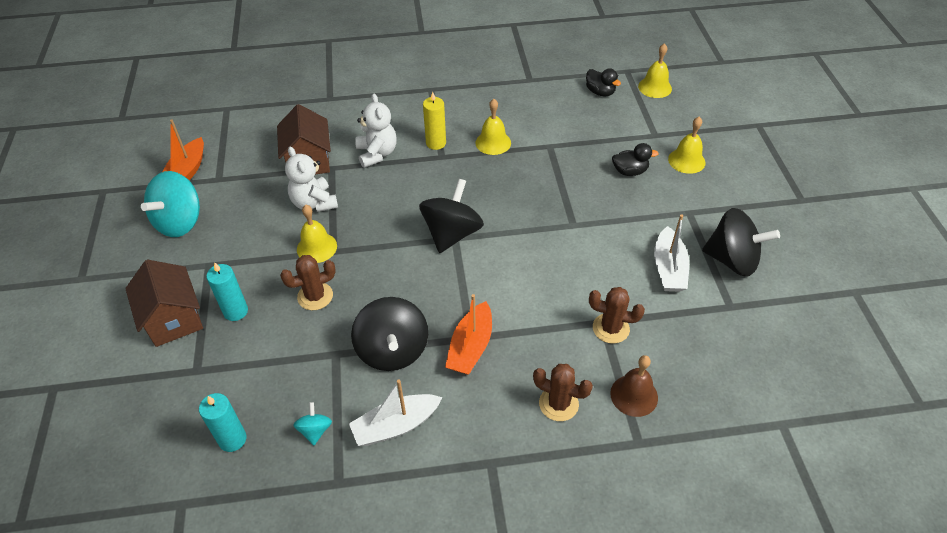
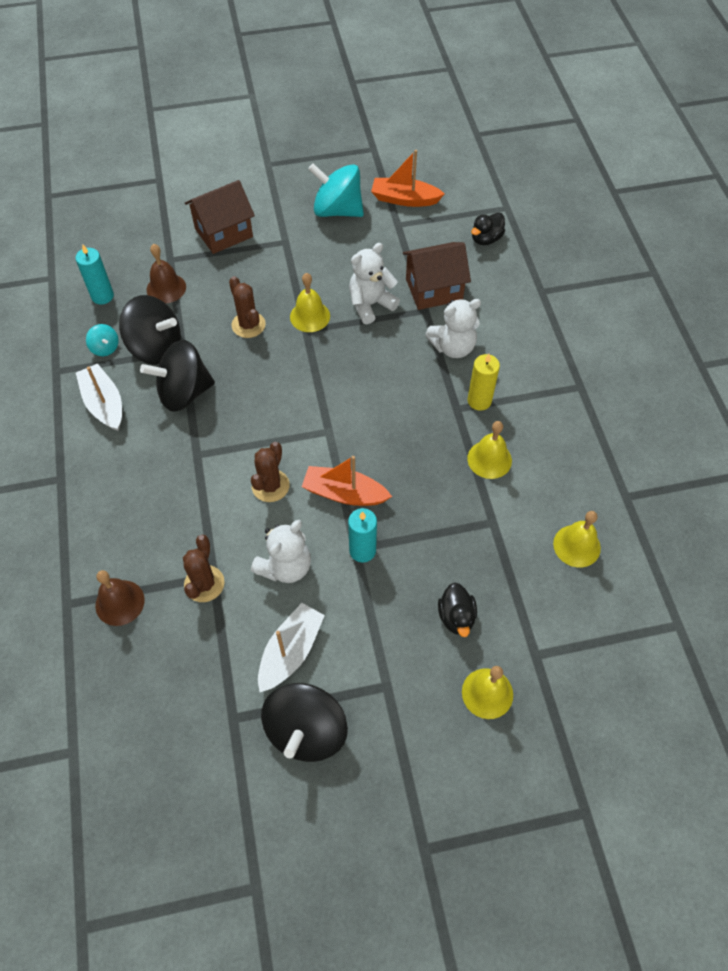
camera: 85 degrees right, 10 degrees up
(235, 311) = (231, 271): turquoise candle -> turquoise candle (362, 550)
(240, 372) = (166, 288): none -> brown bell
(315, 430) = (105, 348): turquoise spinning top -> turquoise spinning top turned 60 degrees clockwise
(452, 234) = (334, 428): black spinning top -> black spinning top (156, 347)
(471, 347) = (185, 455): orange boat -> orange boat (344, 493)
(558, 404) = (115, 533): brown cactus -> brown cactus (270, 486)
(591, 270) = (285, 566): none -> white teddy bear
(600, 92) = (617, 586): black duck -> black duck (486, 239)
(655, 87) = (646, 663): yellow bell -> yellow bell (576, 545)
(668, 268) = (290, 652): white boat -> white boat turned 120 degrees clockwise

